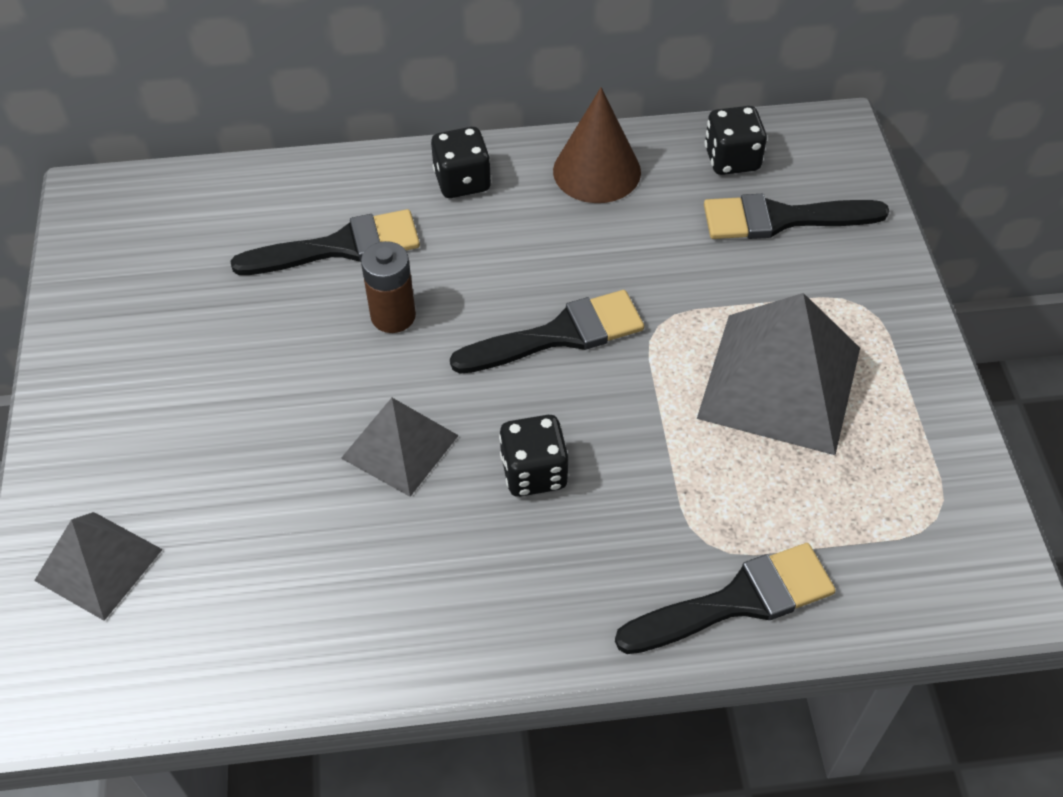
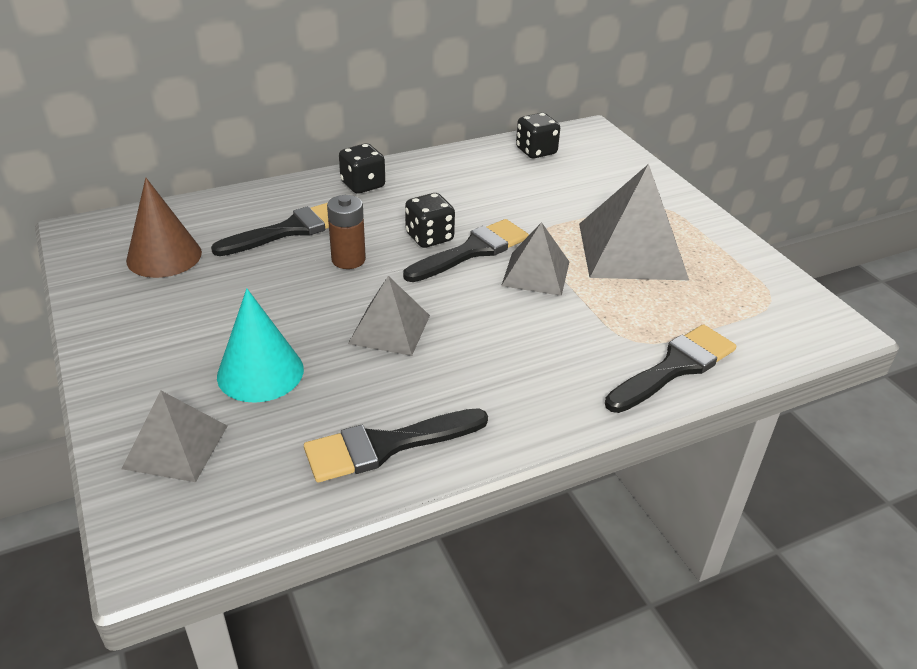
camera: 20 degrees left, 15 degrees down
(224, 478) = (260, 372): none -> turquoise cone
(534, 472) = (495, 325): black dice -> black dice (429, 237)
(597, 171) = (452, 168): brown cone -> brown cone (164, 256)
(627, 394) = (536, 273): none -> grey pyramid
(781, 219) = (584, 174): black brush -> black brush (386, 446)

